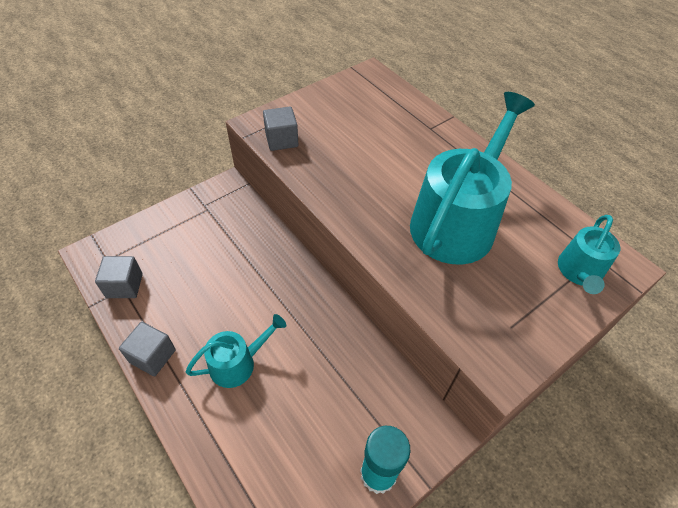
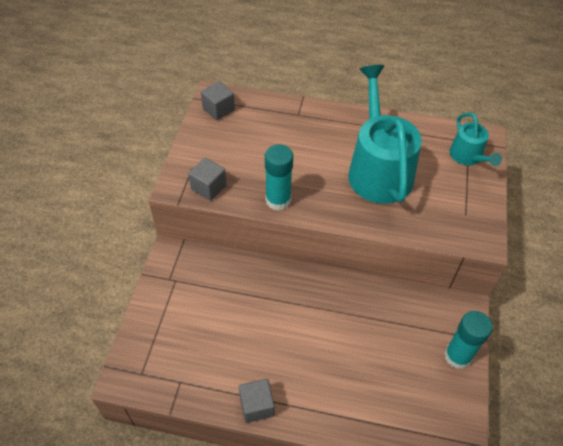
camera: 40 degrees left, 0 degrees up
(124, 285) = (179, 379): grey cube -> grey cube (218, 109)
(237, 363) = (316, 364): turquoise watering can -> none
(327, 186) = (278, 200): none -> turquoise glue stick

